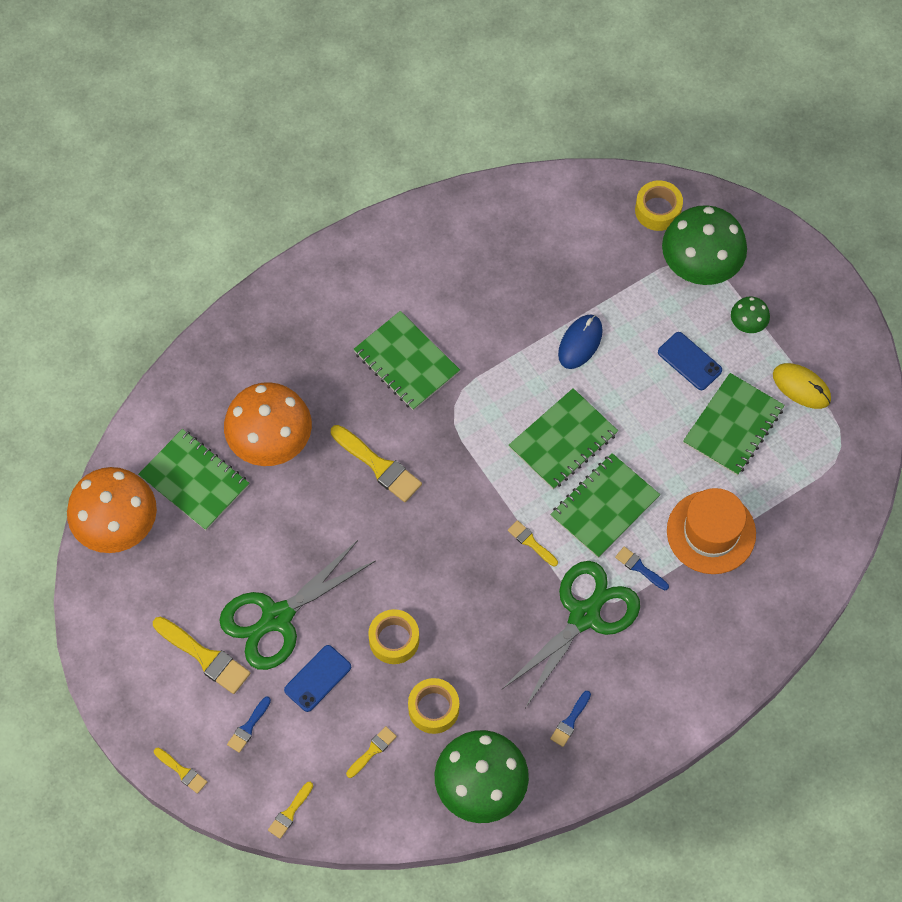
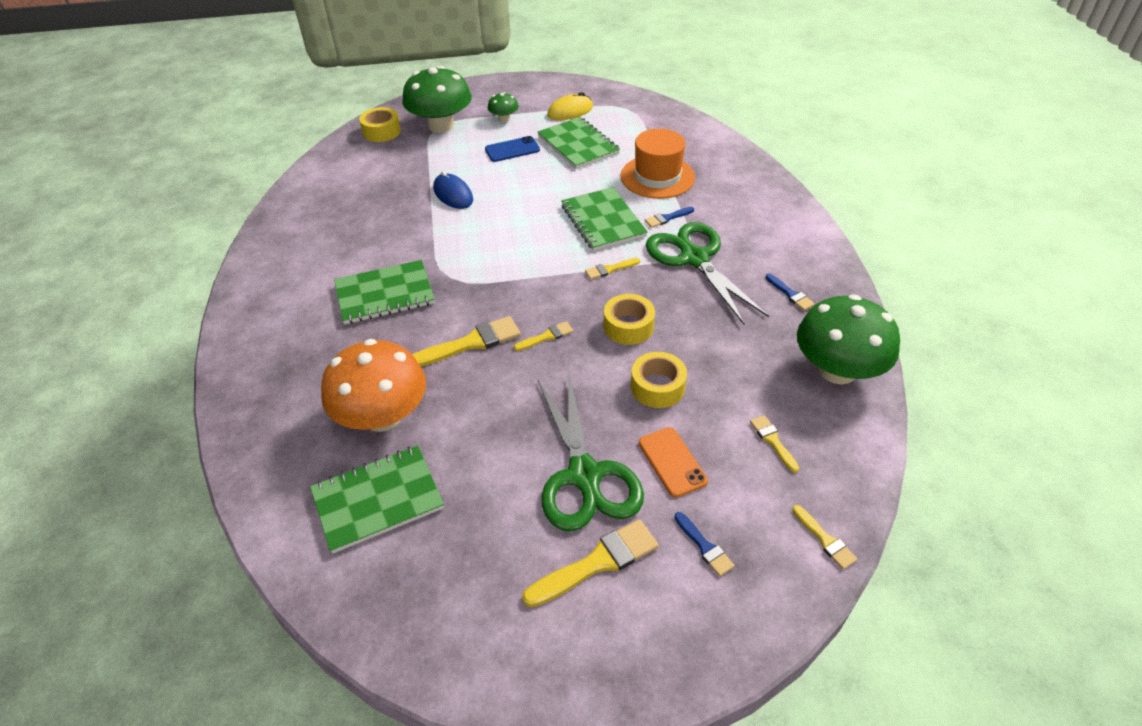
camera: 65 degrees left, 20 degrees down
(117, 524) = (374, 601): orange mushroom -> none
(182, 771) = (738, 640): yellow brush -> yellow brush (546, 336)
(318, 678) = (672, 462): blue phone -> orange phone
(433, 709) = (743, 380): yellow tape -> yellow tape (628, 326)
(563, 440) = (530, 226): green notebook -> none

